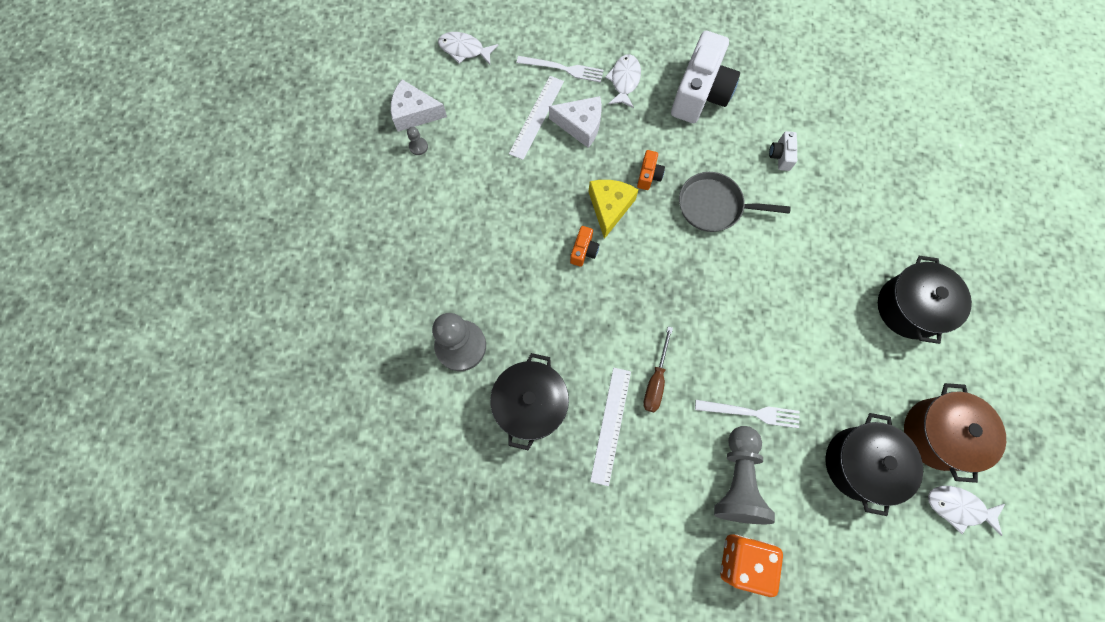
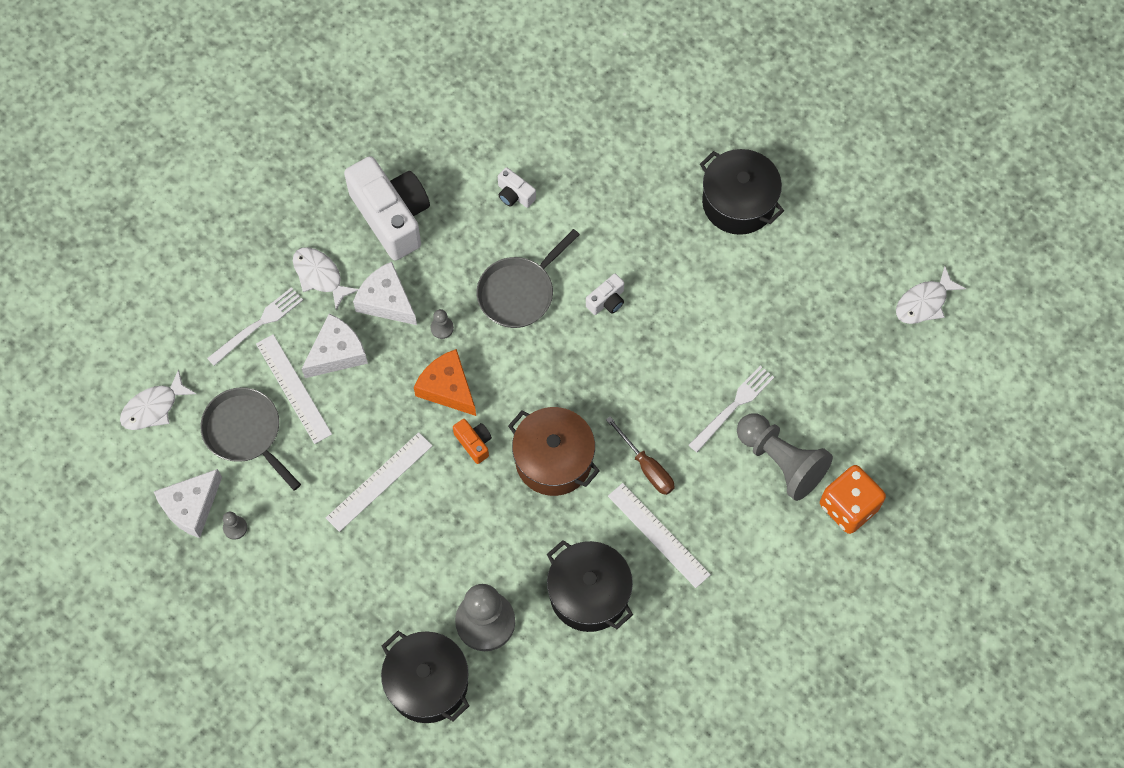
camera: 55 degrees left, 5 degrees down
(486, 110) = (246, 433): none -> grey pan
(512, 210) = (379, 481): none -> white ruler
(609, 207) = (447, 388): yellow cheese -> orange cheese
(639, 130) = (386, 301): none -> white cheese
(648, 175) = (442, 328): orange camera -> grey pawn
(756, 267) = (607, 301): none -> white camera
(859, 464) = (837, 351): black pot -> black pot (427, 683)
(937, 434) = (858, 269): brown pot -> brown pot (553, 460)

